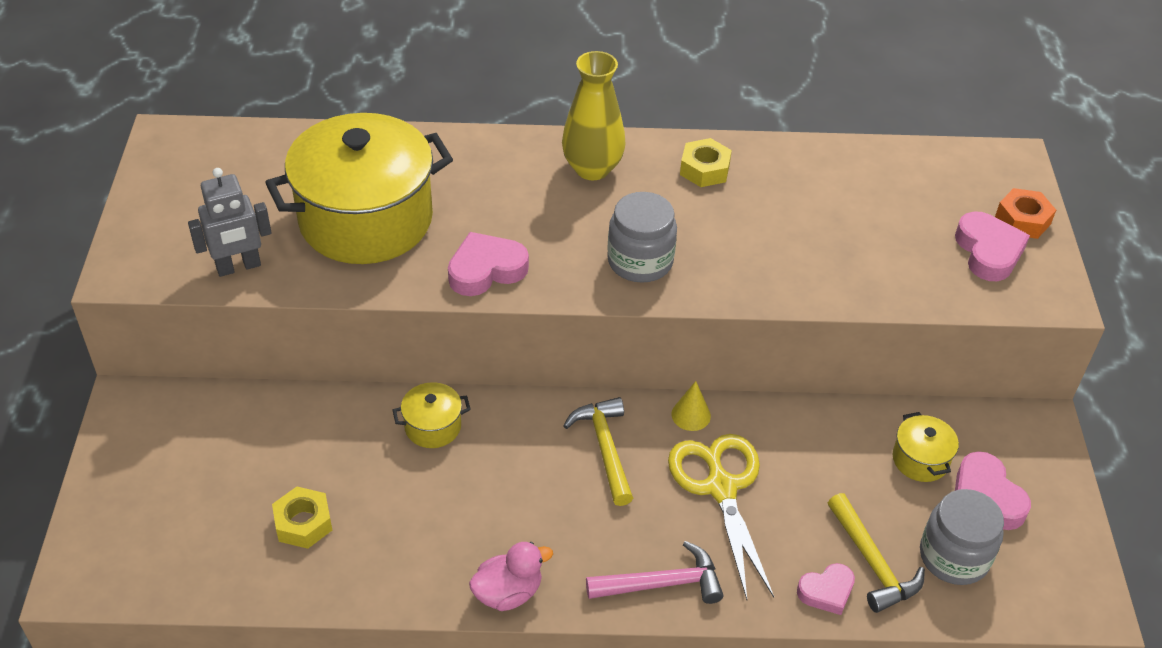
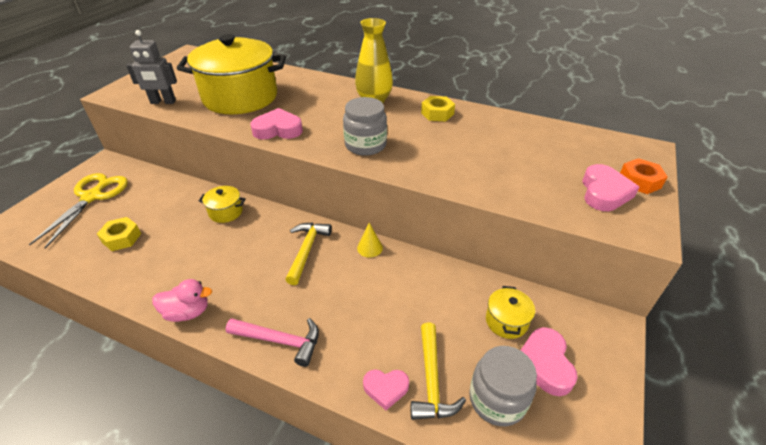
camera: 25 degrees right, 5 degrees down
(721, 488) = (359, 295): yellow scissors -> yellow scissors (92, 197)

